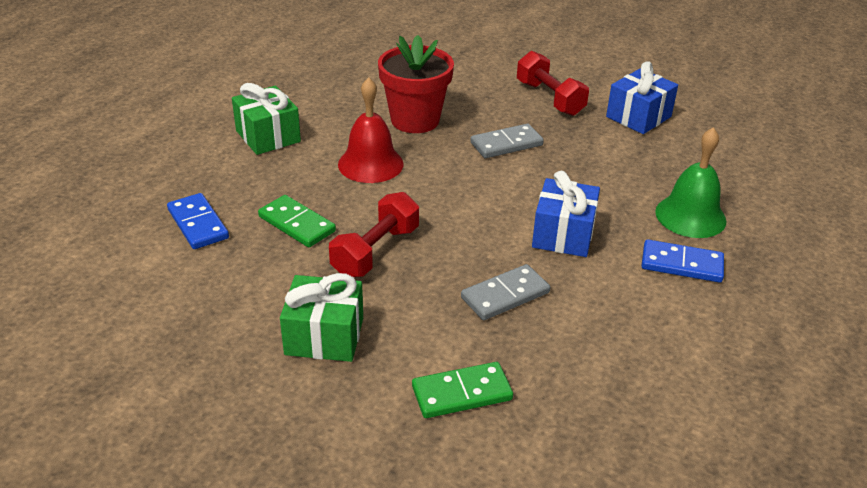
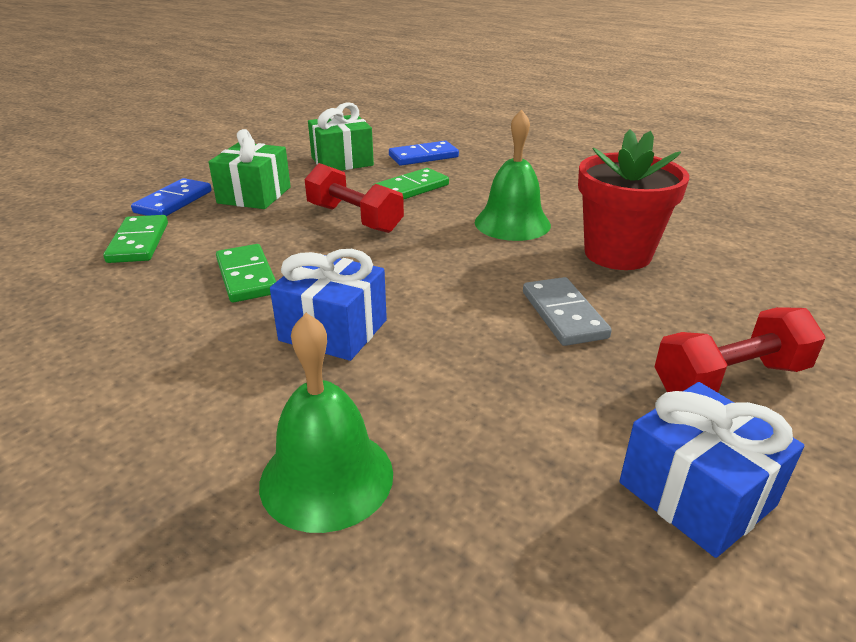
camera: 100 degrees right, 5 degrees down
(268, 136) = (565, 179): green gift -> green gift (342, 161)
(370, 164) = (512, 223): red bell -> green bell
(505, 295) = (246, 276): grey domino -> green domino
(681, 264) = (212, 429): blue domino -> blue domino (174, 202)

